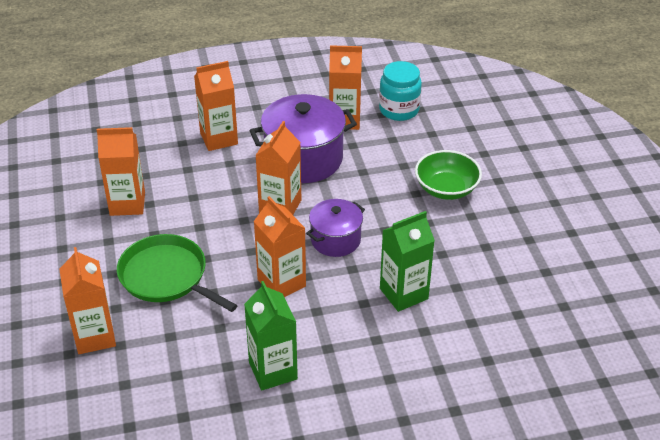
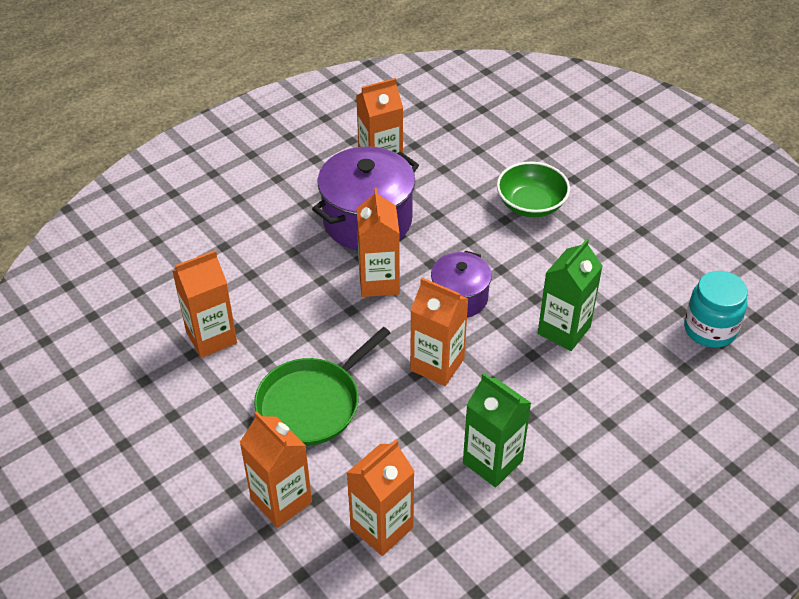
camera: 25 degrees left, 5 degrees up
(166, 277) = (312, 403): green pan -> green pan turned 60 degrees counterclockwise
(219, 138) = (261, 228): orange carton -> orange carton (382, 528)
(399, 110) = (428, 134): turquoise jar -> turquoise jar (709, 329)

